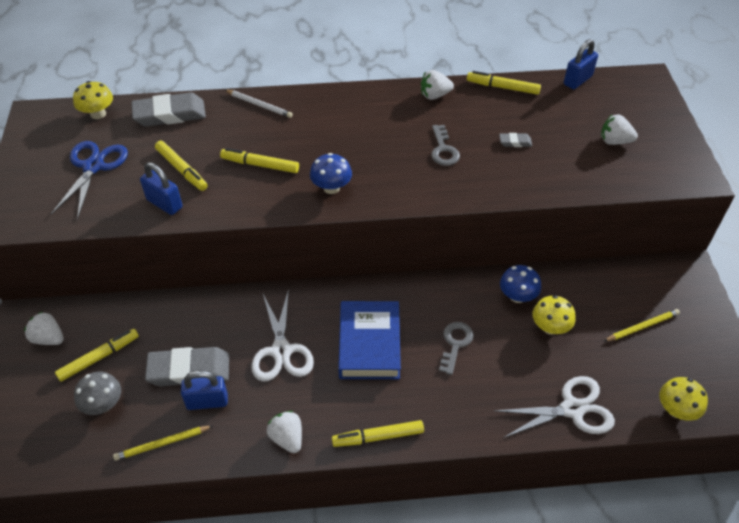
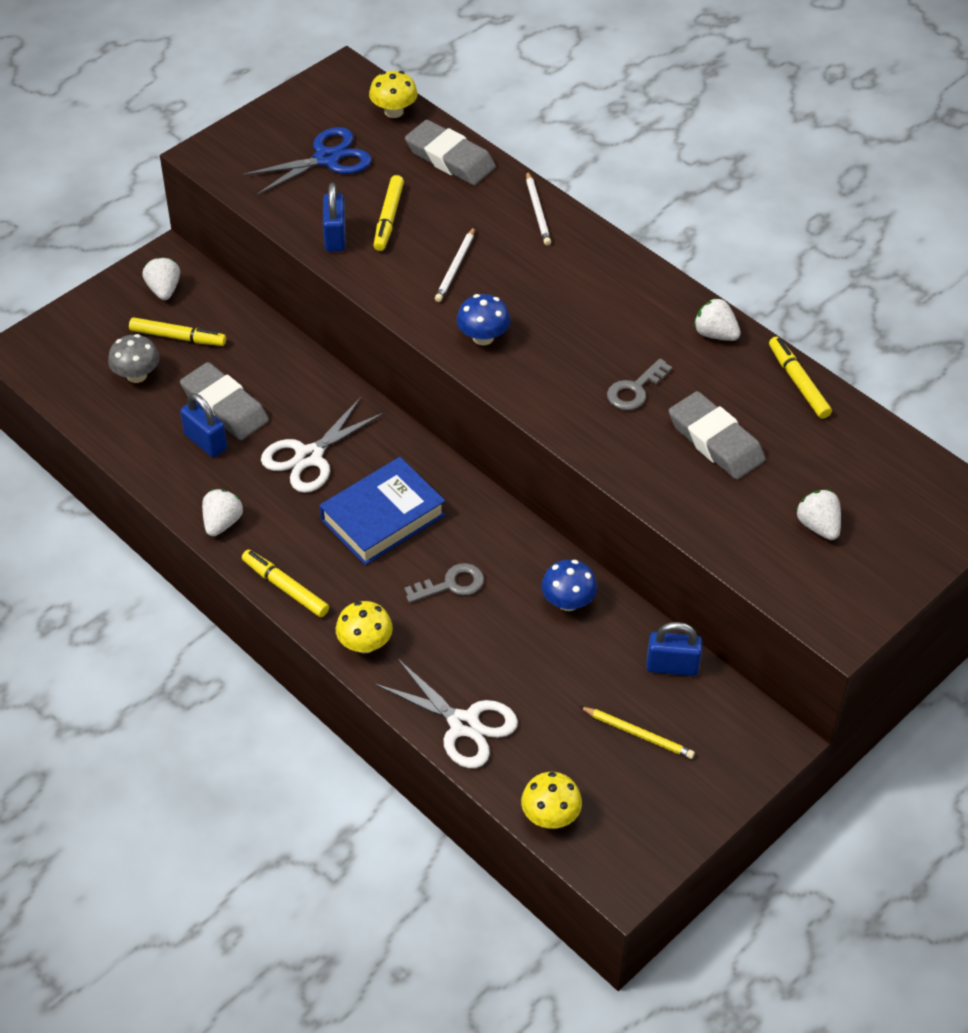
camera: 50 degrees right, 0 degrees up
(162, 444) = (137, 441): yellow pencil -> none
(260, 165) = (455, 267): yellow marker -> white pencil
(515, 142) = (715, 441): grey eraser -> grey eraser, size x2.21
(550, 327) = (553, 652): yellow mushroom -> yellow mushroom (365, 644)
(577, 80) = (892, 441): blue padlock -> blue padlock (672, 666)

